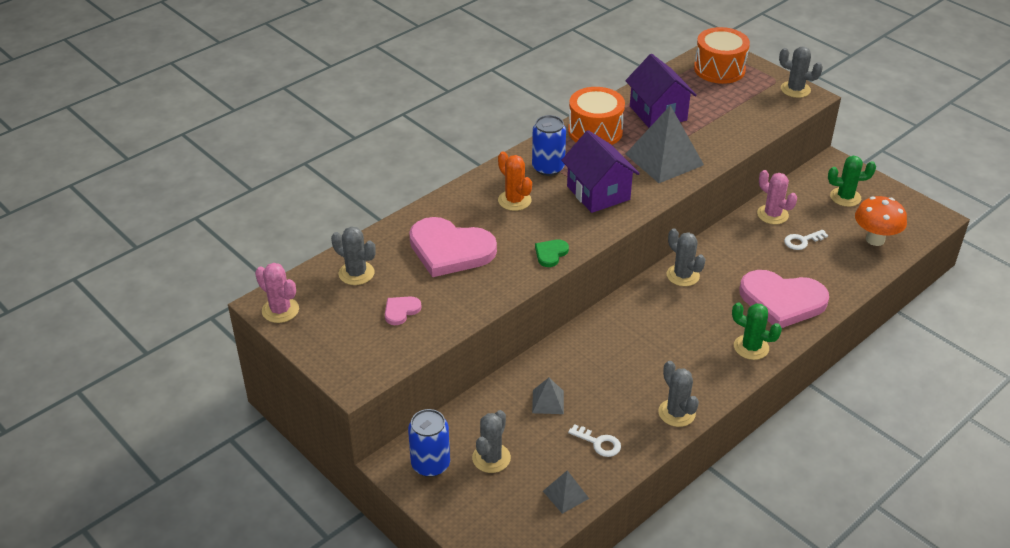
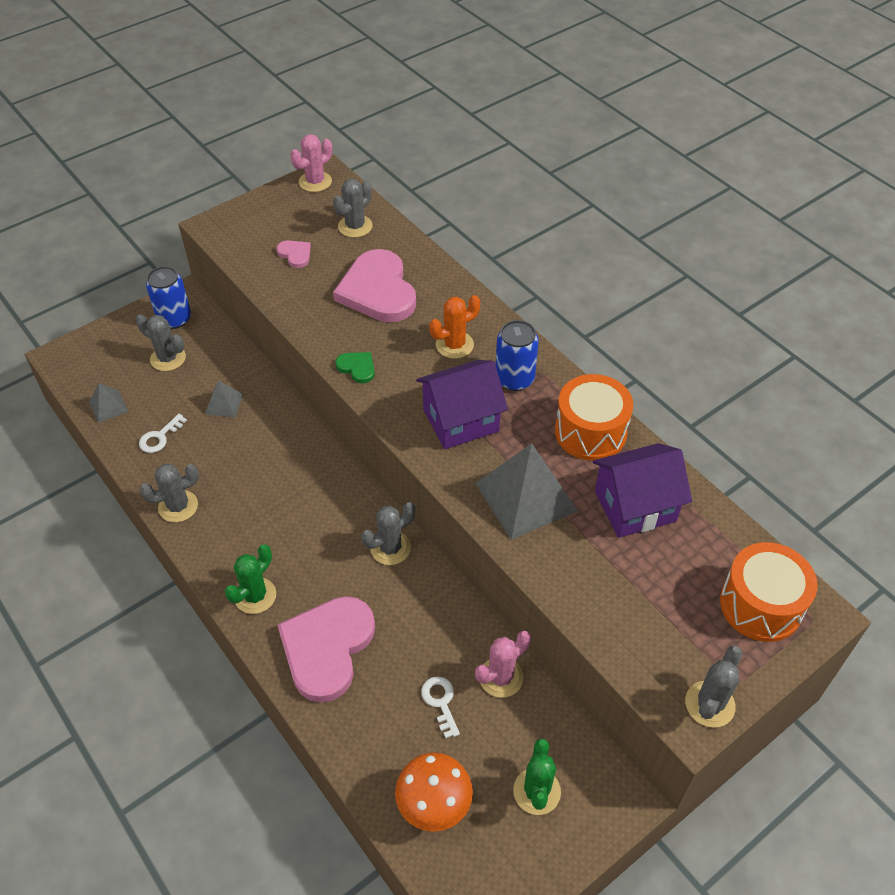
camera: 95 degrees right, 10 degrees up
(450, 250) = (378, 290): pink heart -> pink heart turned 45 degrees counterclockwise

